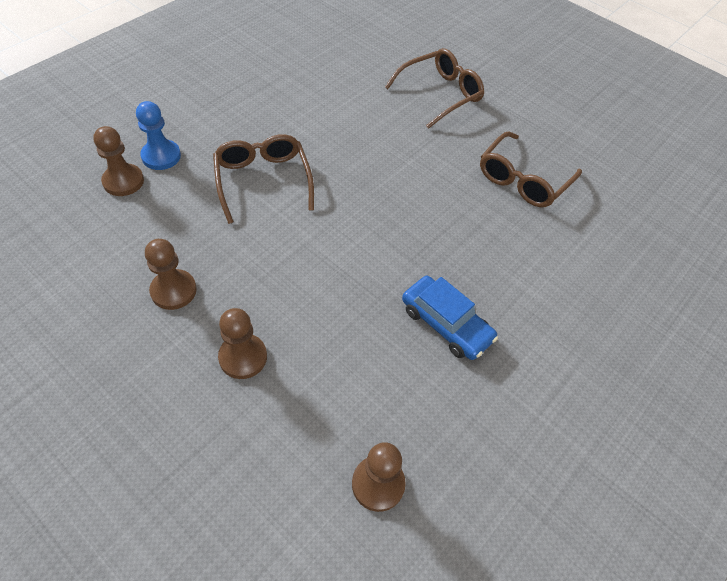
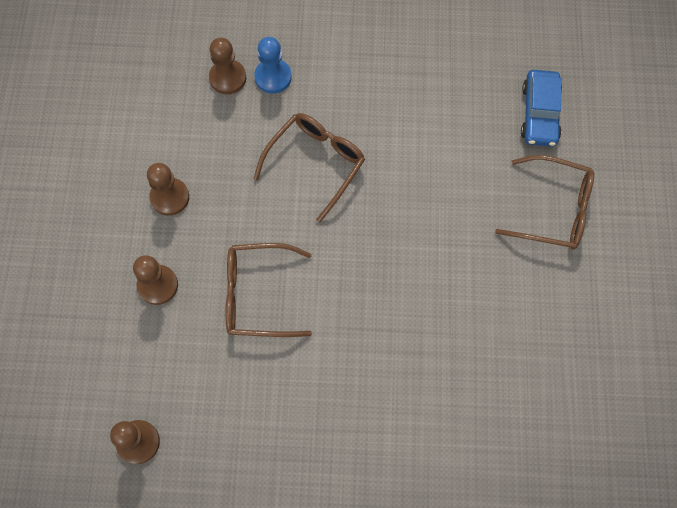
camera: 55 degrees right, 15 degrees up
(446, 324) = (299, 396): blue car -> blue car (539, 113)
(523, 180) = (510, 352): brown glasses -> brown glasses (257, 295)

